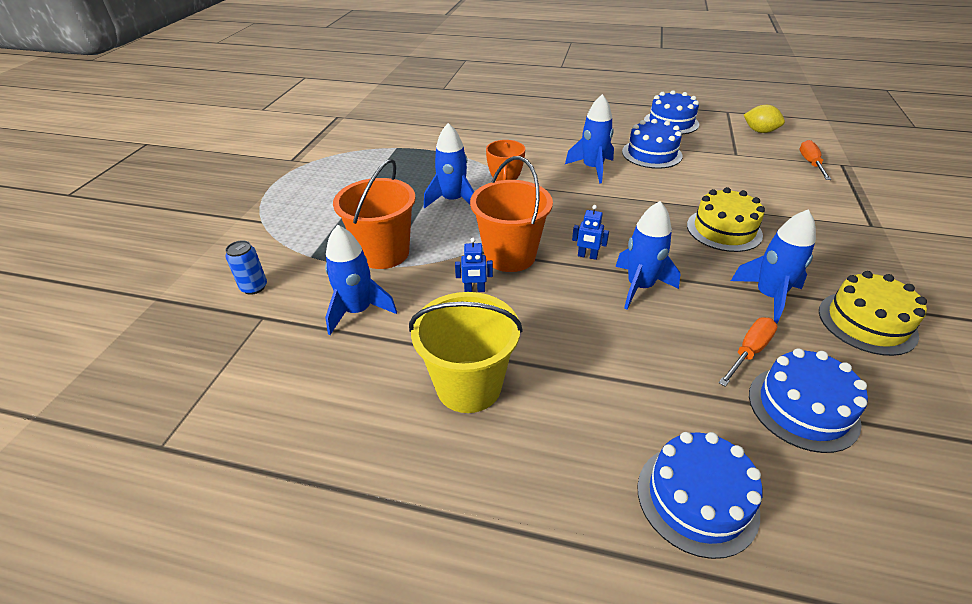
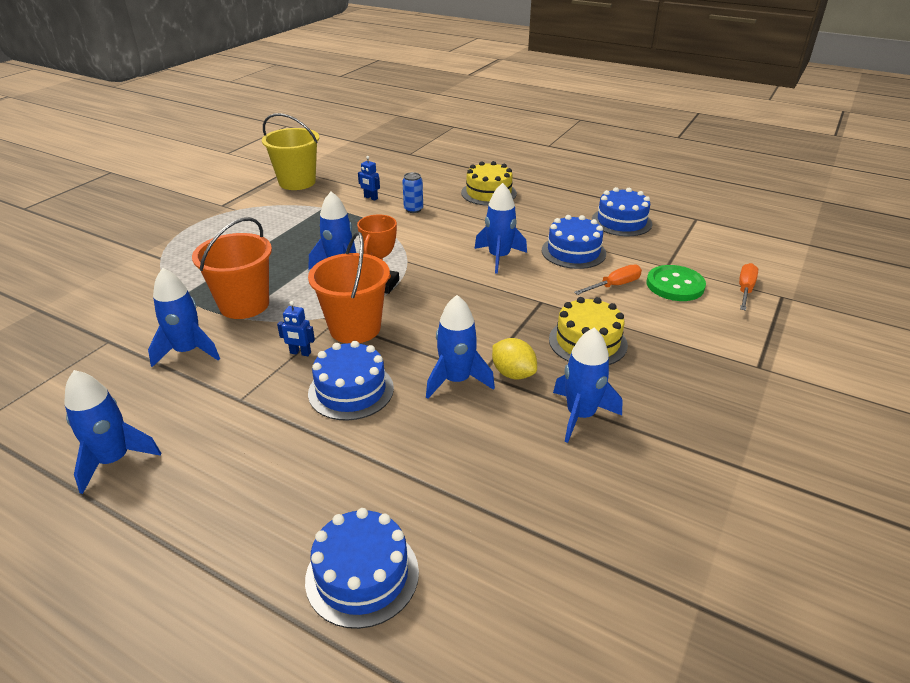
camera: 15 degrees right, 5 degrees down
(254, 287) = (118, 314): blue can -> blue can (413, 209)
(357, 444) = (114, 460): none -> blue rocket
(468, 386) = (235, 434): yellow bucket -> yellow bucket (297, 182)
(587, 256) = (428, 342): blue robot -> blue robot (370, 198)
(749, 351) = (516, 462): orange screwdriver -> orange screwdriver (614, 285)
(755, 169) = (675, 285): none -> green button
(759, 131) = (715, 246): yellow lemon -> yellow lemon (513, 373)
(803, 408) = (527, 524): blue cake -> blue cake (351, 390)
(867, 322) = (664, 462): yellow cake -> yellow cake (488, 193)

